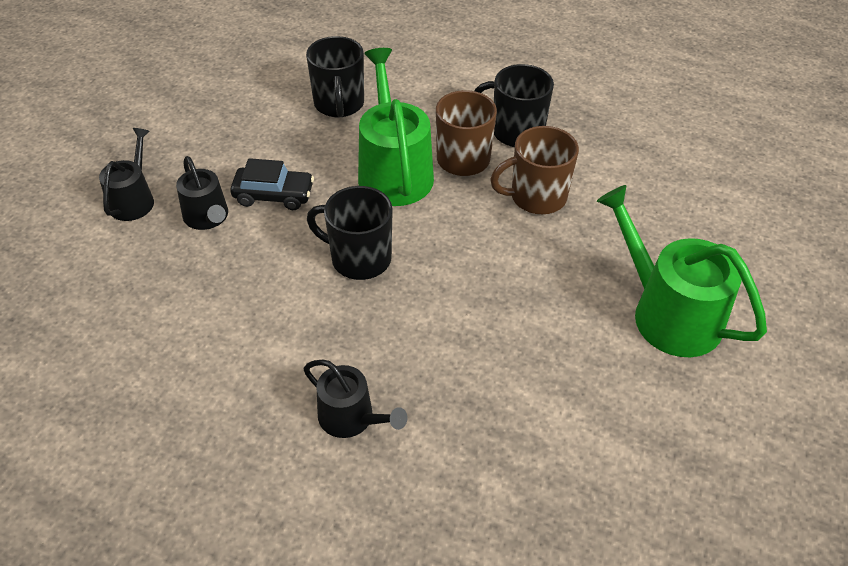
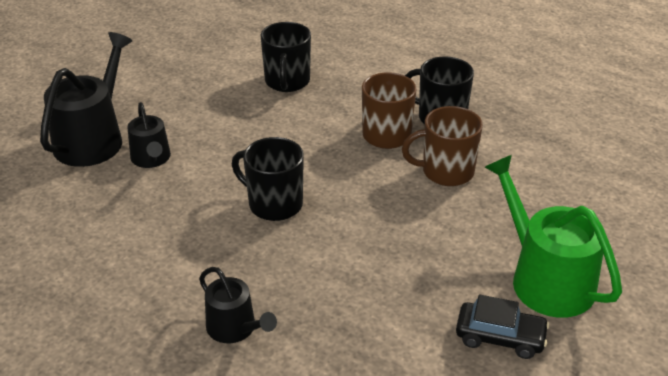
camera: 10 degrees right, 10 degrees down
(133, 200) = (93, 139): black watering can -> black watering can, size x1.74
(274, 195) = (212, 147): black car -> black car (500, 337)
(393, 171) = (322, 138): green watering can -> none

